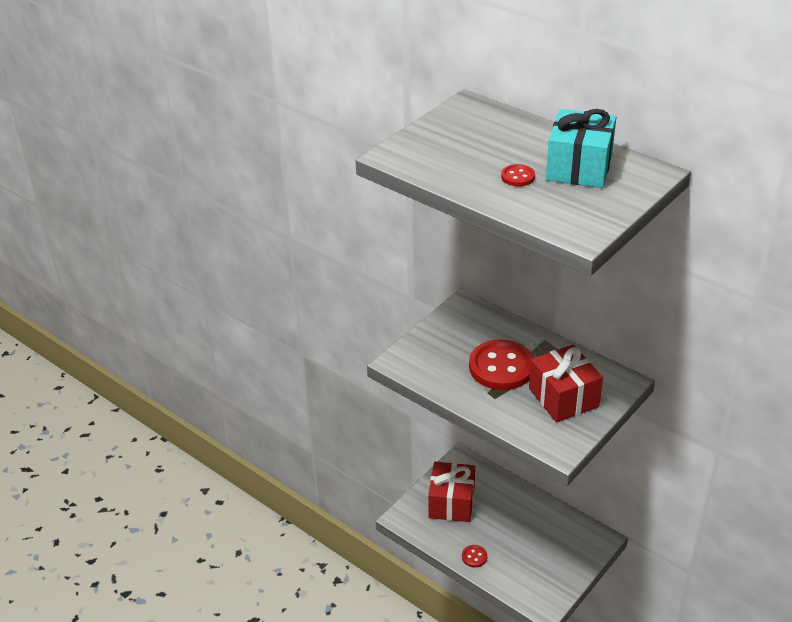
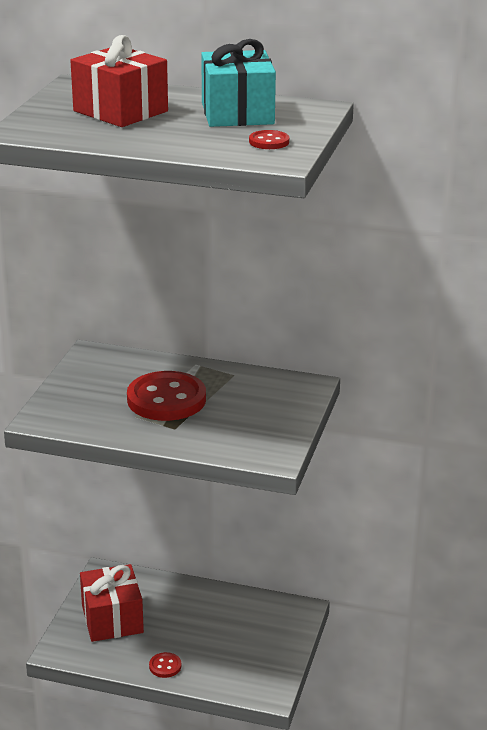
camera: 25 degrees left, 10 degrees down
(518, 177) = (176, 128): red button -> red button (269, 142)
(563, 398) = (251, 412): red gift -> red gift (120, 111)

